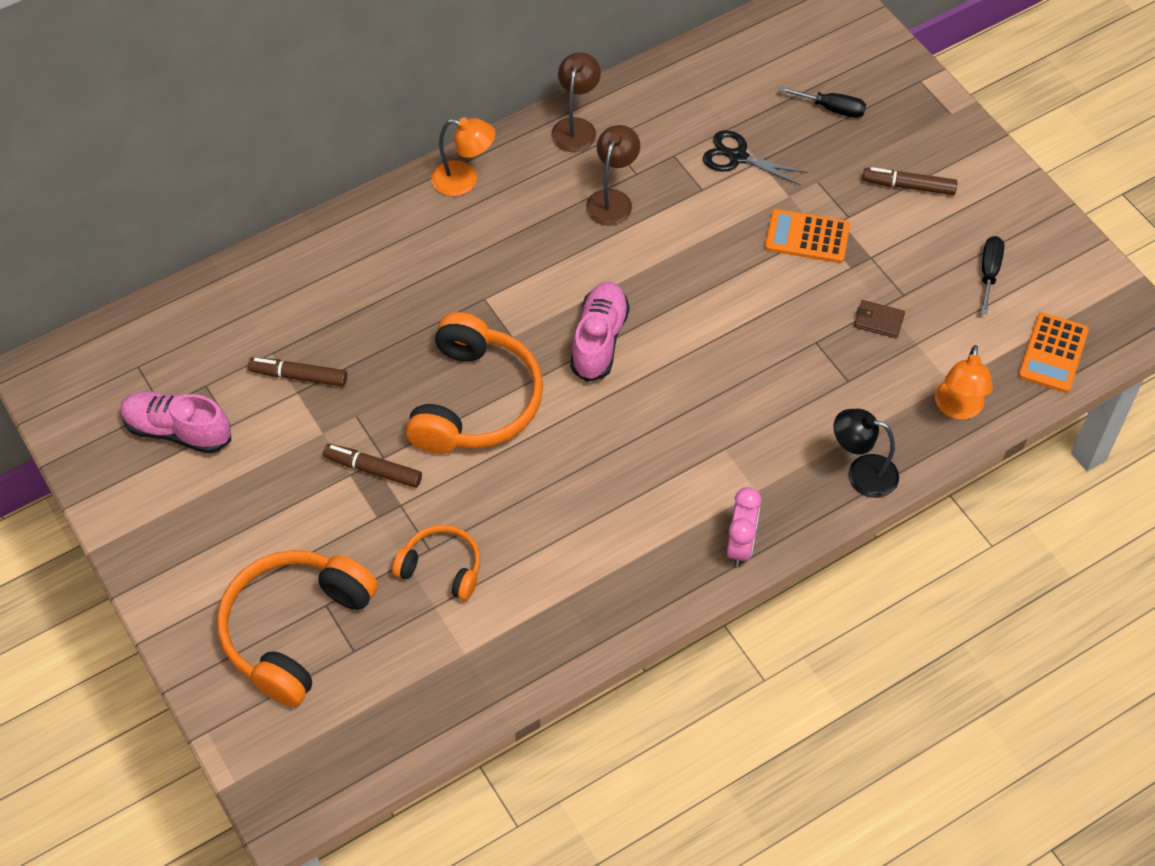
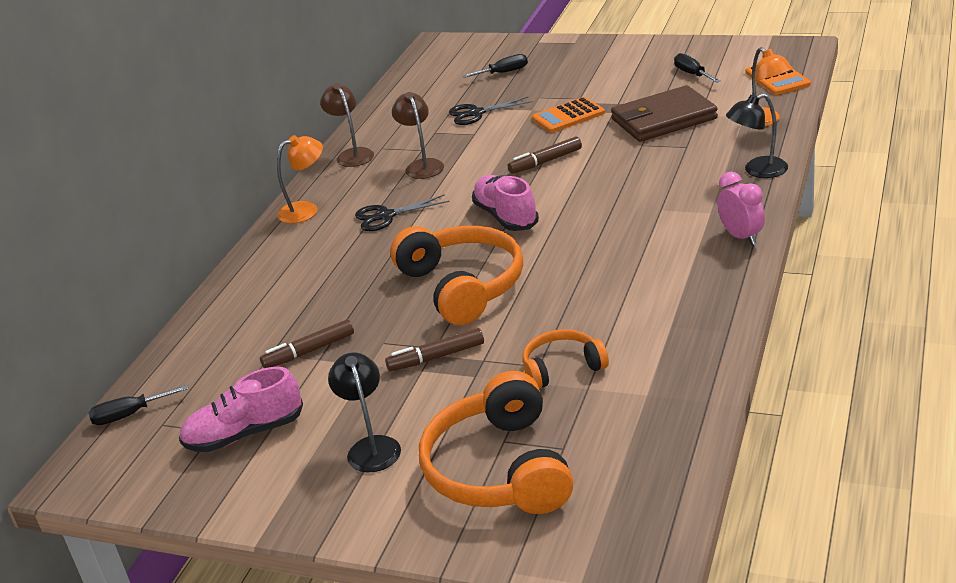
camera: 35 degrees left, 25 degrees down
(127, 334) = (129, 415): none -> black screwdriver
(241, 525) = (371, 447): none -> black lamp
(513, 249) = (386, 216): none -> black scissors
(878, 321) = (663, 119): brown wallet -> brown wallet, size x2.46
(908, 186) = (595, 73): brown marker -> brown marker (545, 162)

